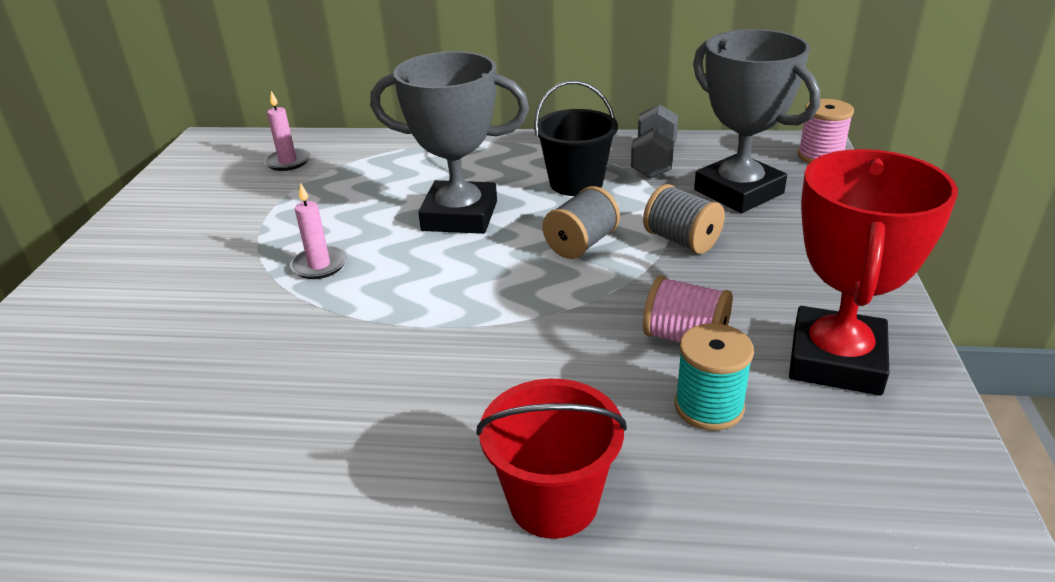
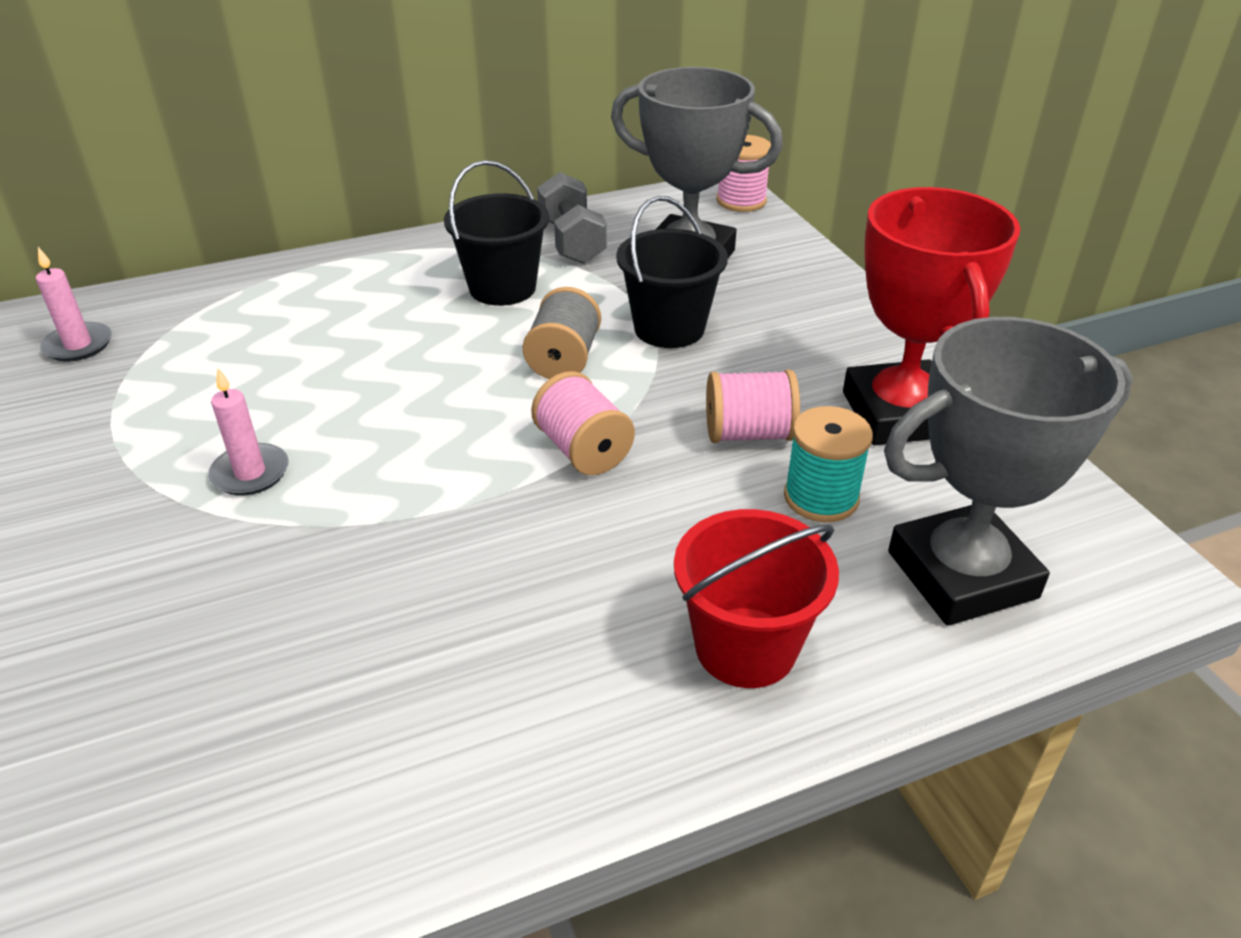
camera: 30 degrees left, 5 degrees up
(460, 216) = (390, 362): grey trophy -> grey trophy (962, 575)
(545, 313) = (583, 450): none -> pink spool
(681, 241) = (669, 328): grey spool -> black bucket

